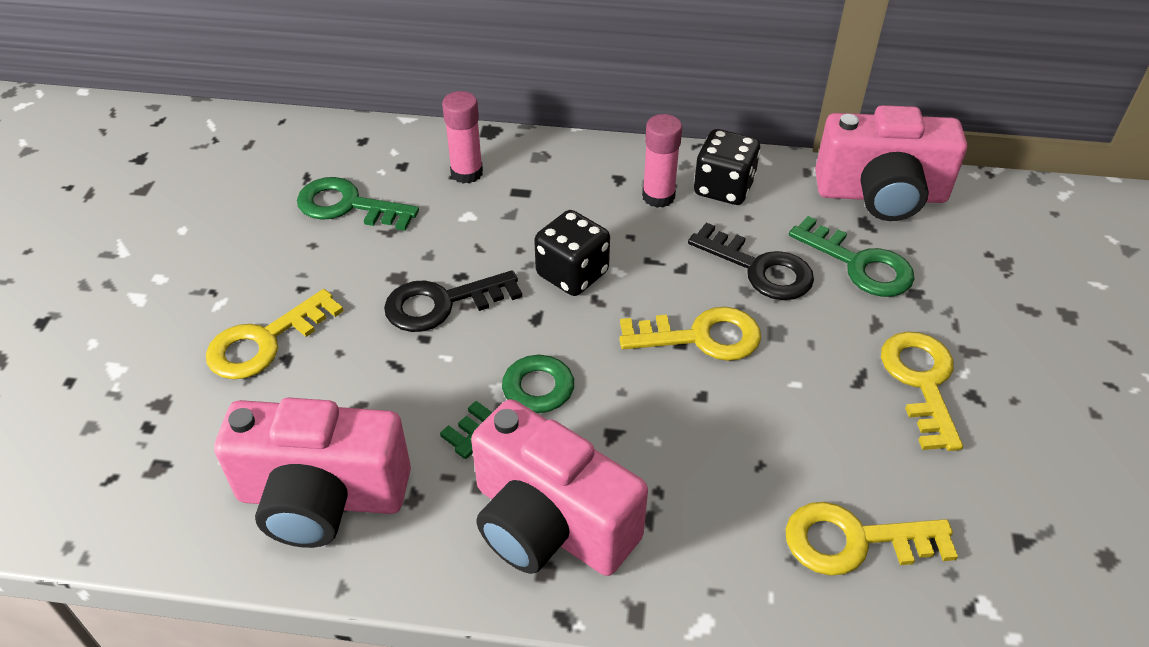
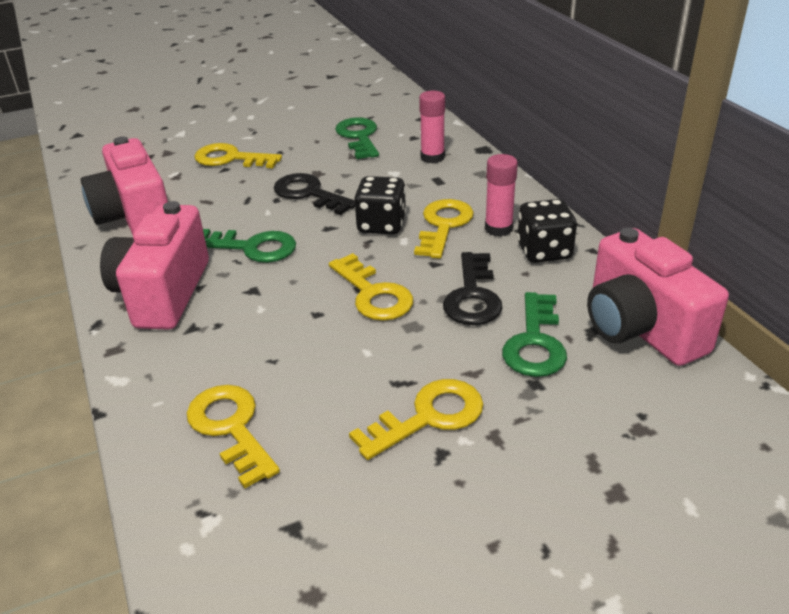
camera: 60 degrees right, 10 degrees down
(617, 230) = (443, 225): none -> yellow key

